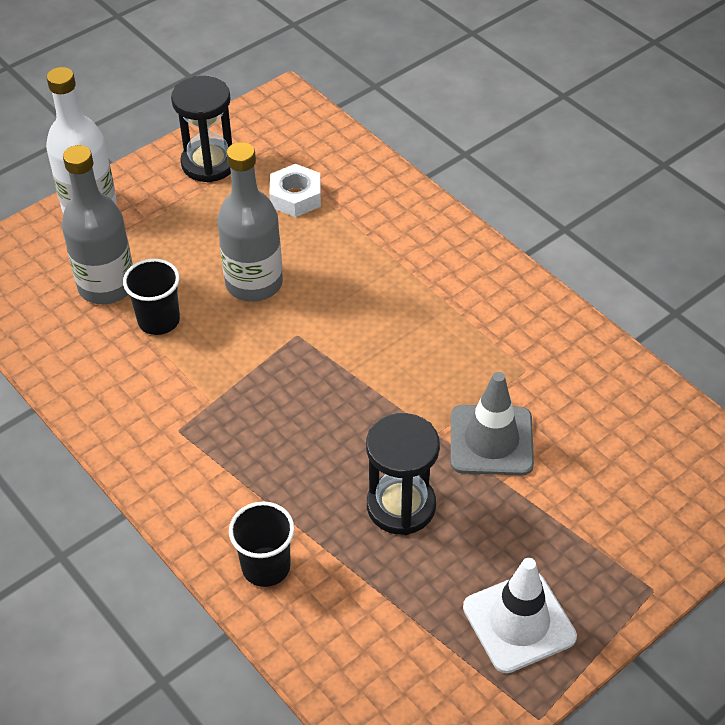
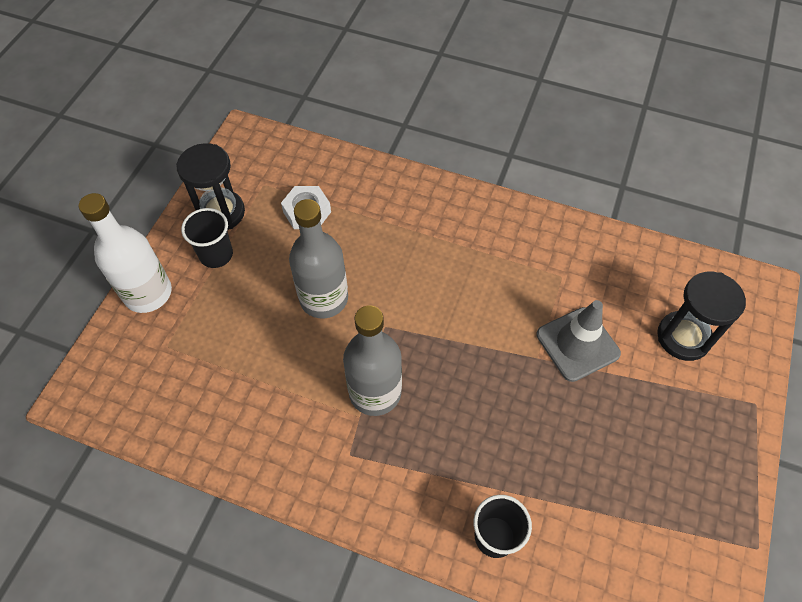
camera: 30 degrees left, 10 degrees up
(106, 286) = (208, 356): grey bottle -> grey bottle (375, 392)
(159, 320) = (271, 366): black cup -> black cup (216, 255)
(401, 506) = (554, 430): black hourglass -> black hourglass (683, 337)
(519, 622) = (693, 479): white traffic cone -> none

